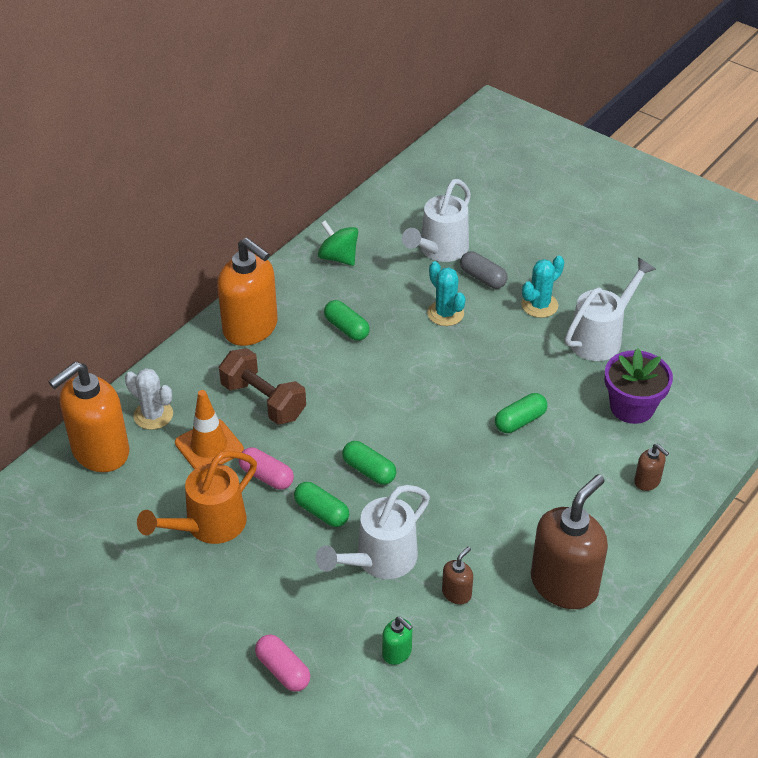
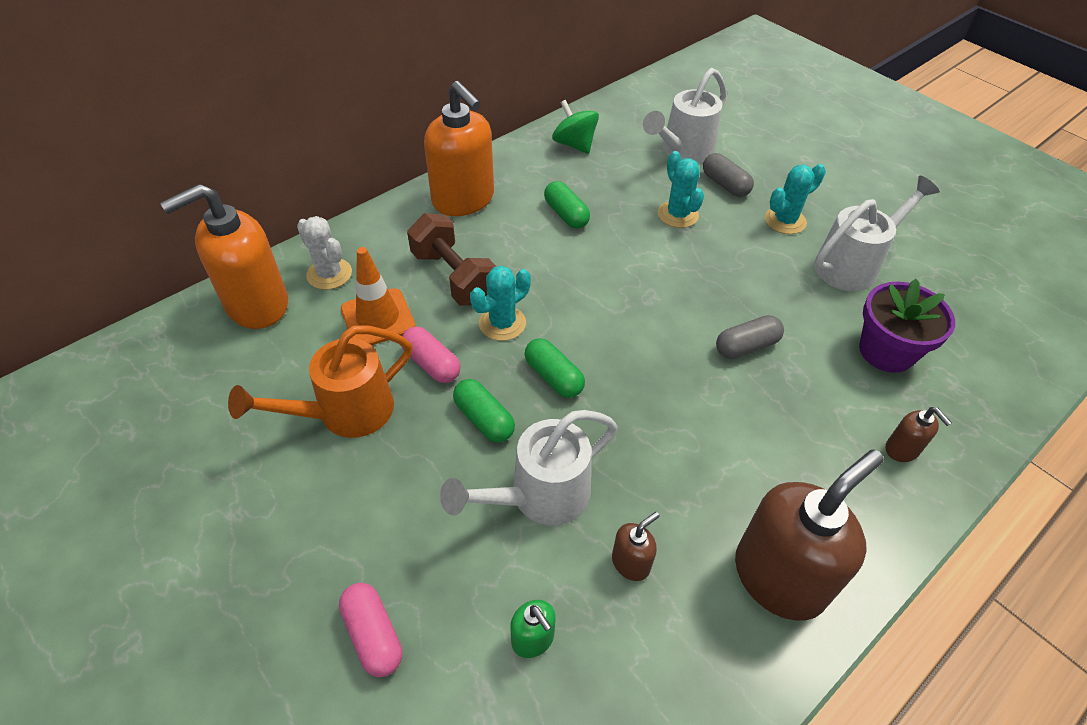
camera: 10 degrees right, 5 degrees up
(315, 434) = (502, 323): none -> turquoise cactus
(520, 421) = (746, 346): green capsule -> grey capsule

